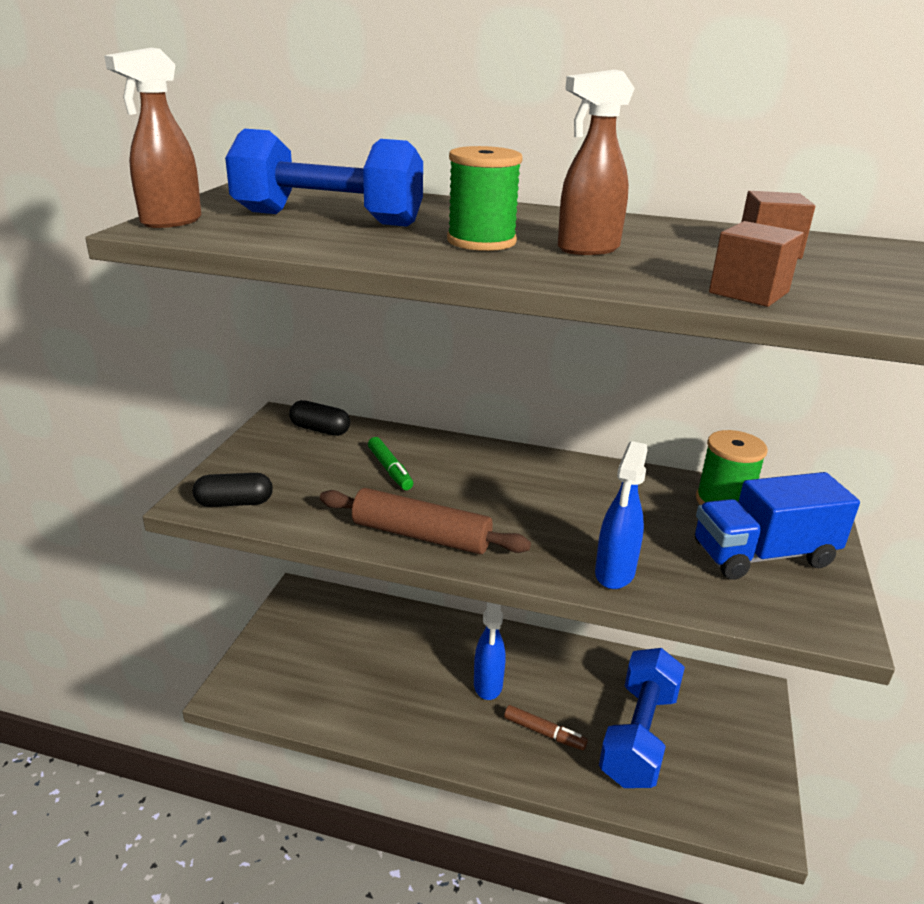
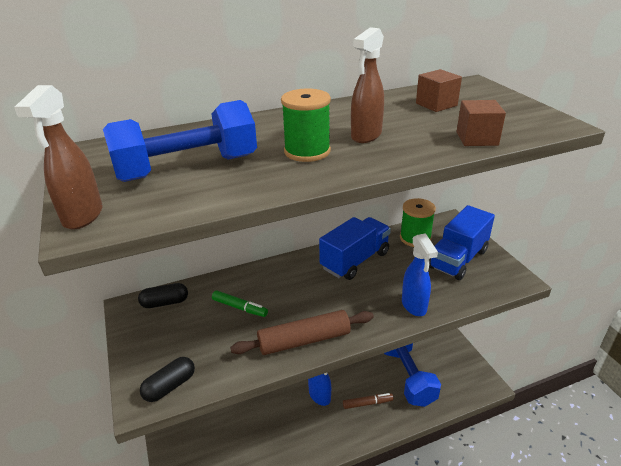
camera: 35 degrees left, 5 degrees up
(595, 488) = (355, 260): none -> blue truck

